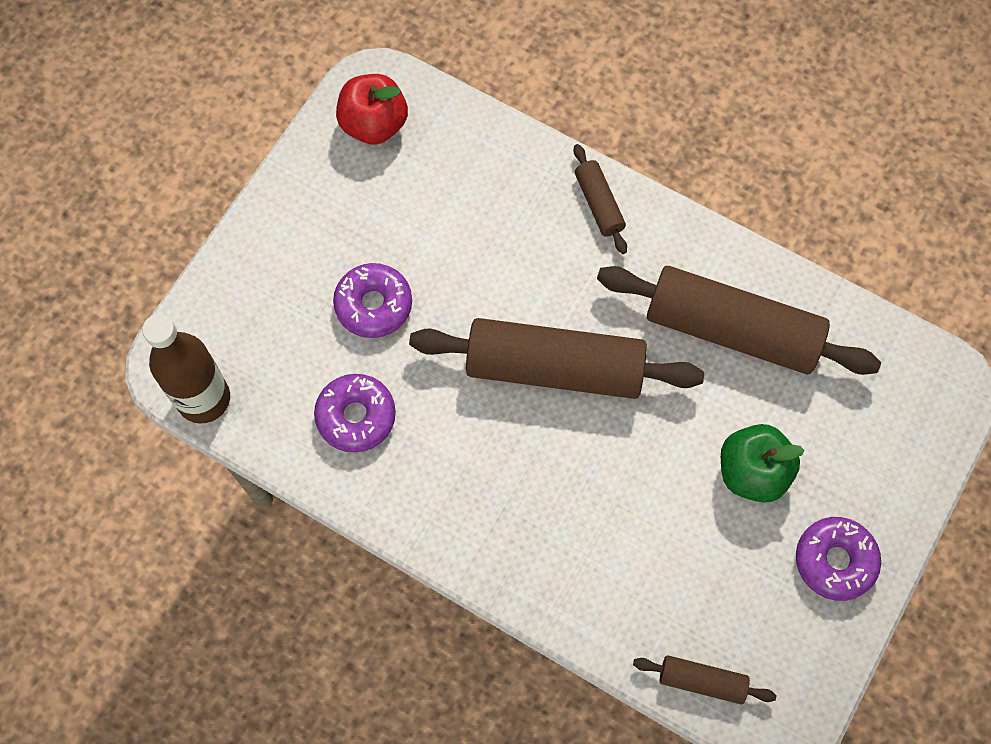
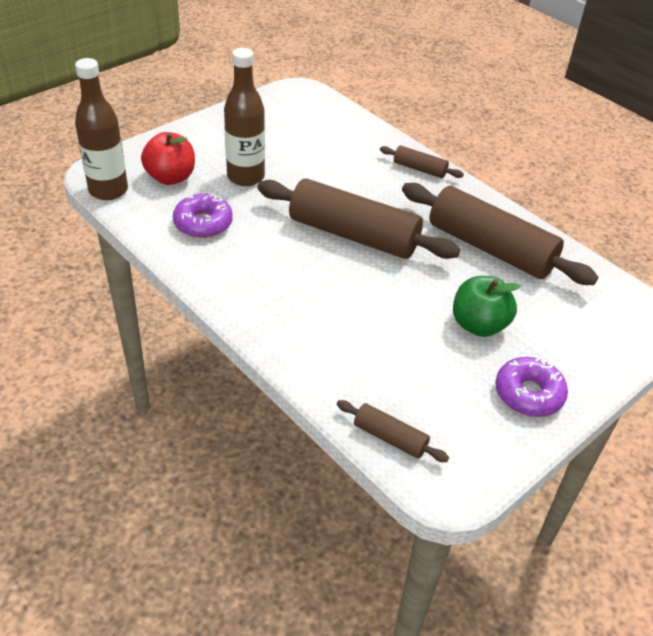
camera: 15 degrees right, 25 degrees down
(373, 305) = (246, 177): purple donut -> brown bottle
(374, 124) = (290, 105): red apple -> red apple (171, 177)
(598, 204) = (419, 169): brown rolling pin -> brown rolling pin turned 60 degrees counterclockwise

